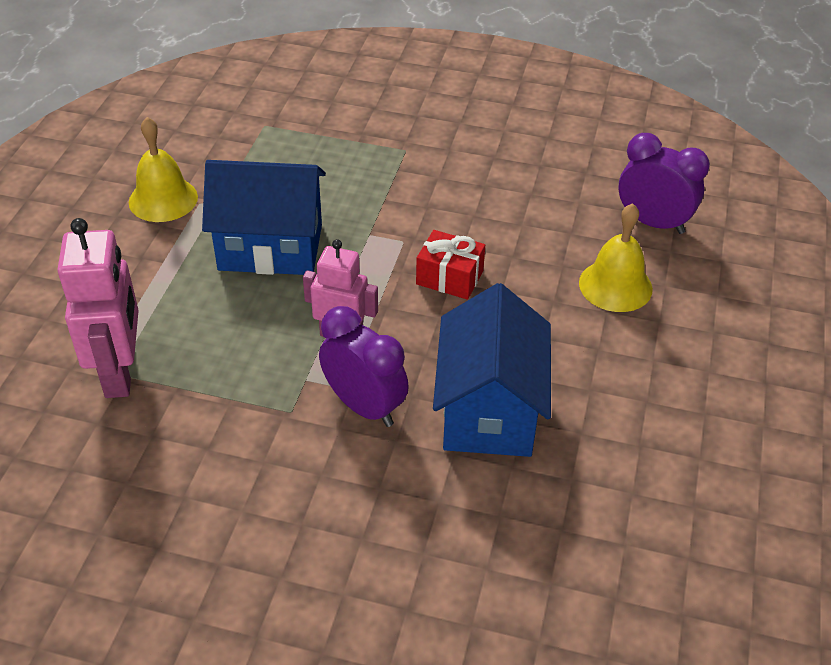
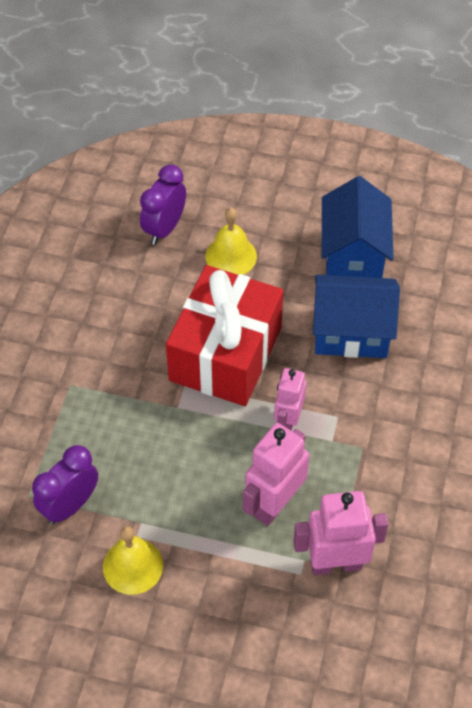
camera: 90 degrees left, 10 degrees up
(218, 317) = (274, 504): none -> pink robot
(270, 247) = (194, 475): blue house -> blue house (353, 255)
(364, 406) = (353, 403): purple clock -> purple clock (70, 505)
(449, 277) = (226, 354): red gift -> red gift, size x2.45

